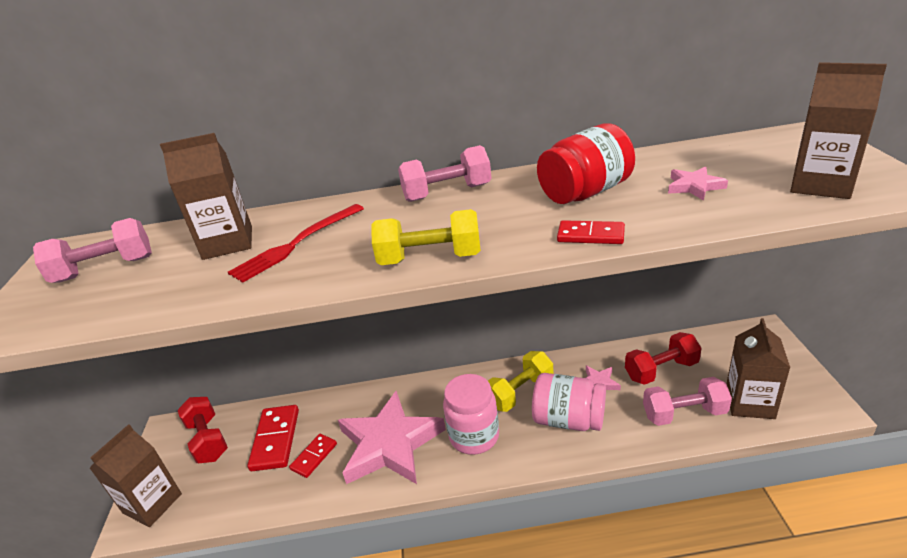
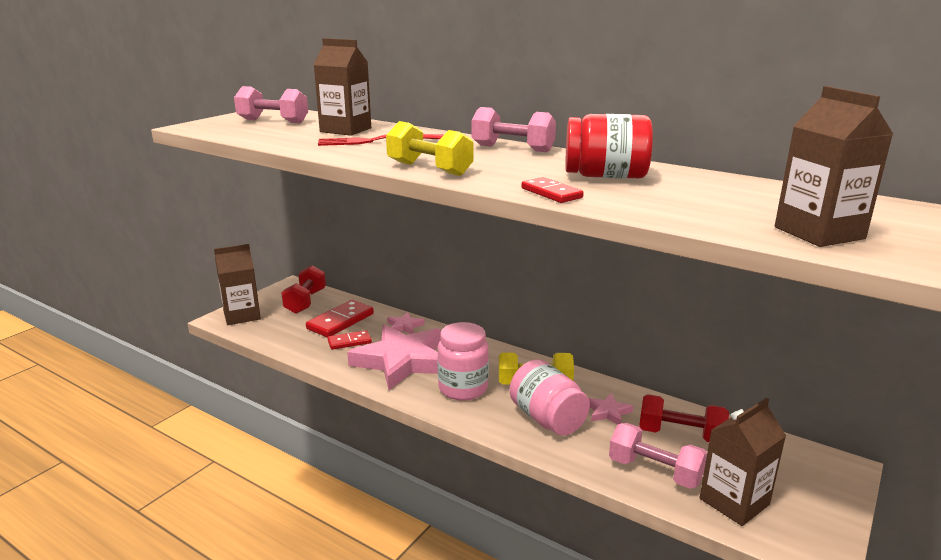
camera: 35 degrees right, 10 degrees down
(694, 186) = (699, 199): pink star -> pink star (404, 326)

